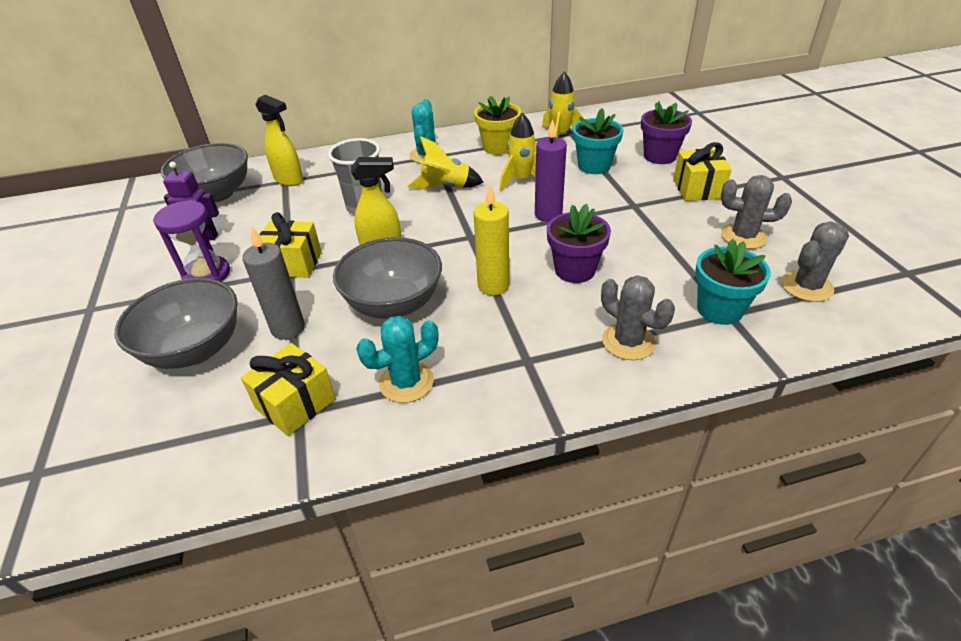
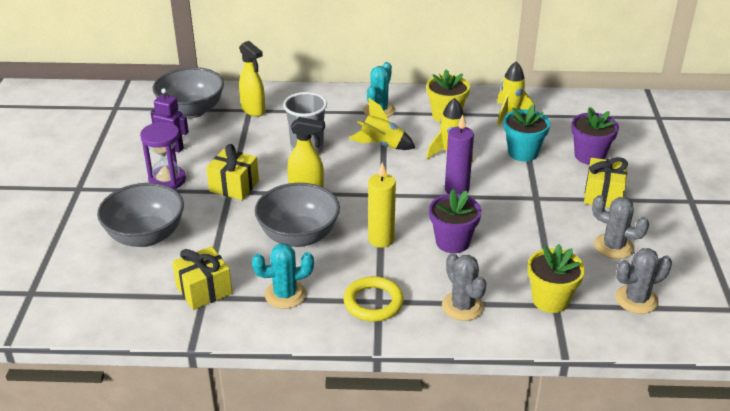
camera: 15 degrees right, 5 degrees down
(288, 328) = (215, 236): grey candle -> none
(521, 364) = (373, 302): none -> yellow ring
(719, 309) = (550, 300): turquoise flower pot -> yellow flower pot

